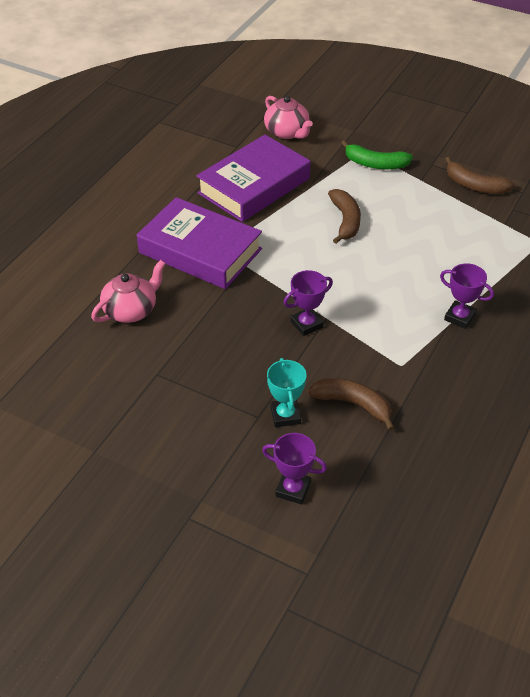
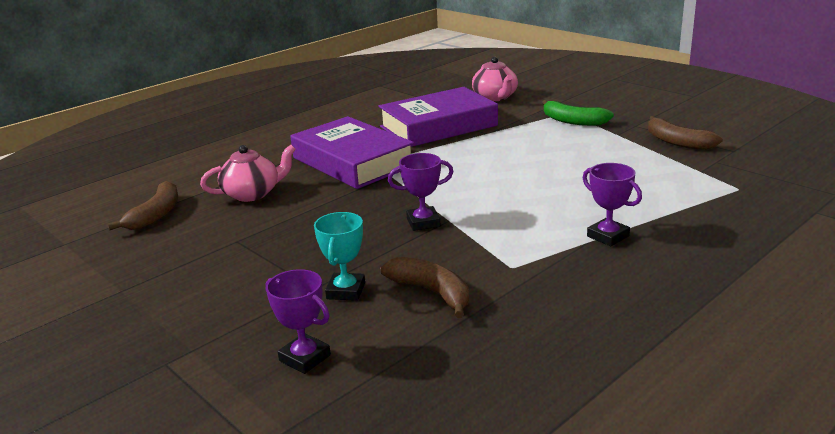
camera: 20 degrees right, 20 degrees down
(345, 221) = (517, 155): brown banana -> brown banana (156, 215)

